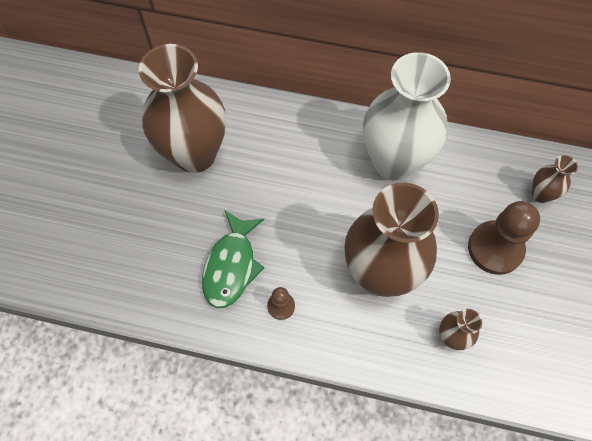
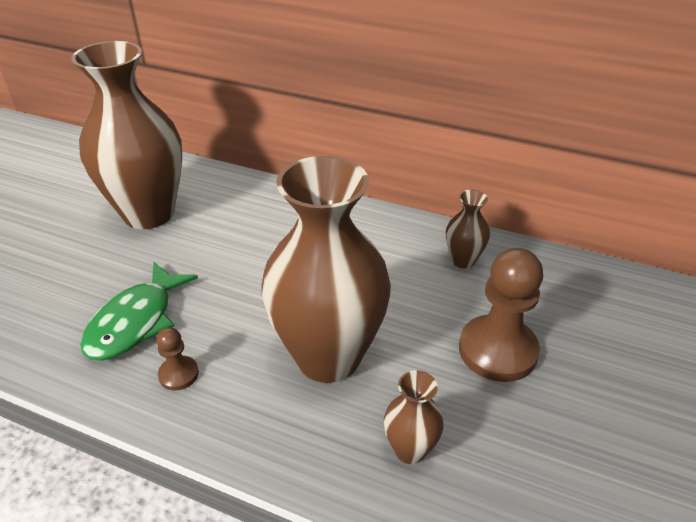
camera: 10 degrees right, 25 degrees down
(394, 162) = (383, 246): white vase -> none
(541, 194) = (571, 300): brown vase -> brown vase (463, 260)

